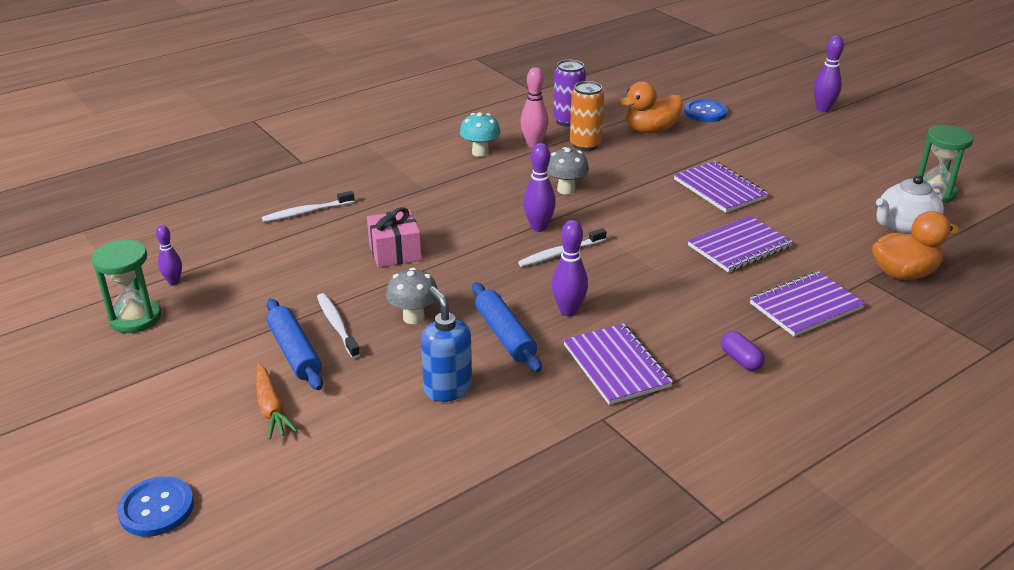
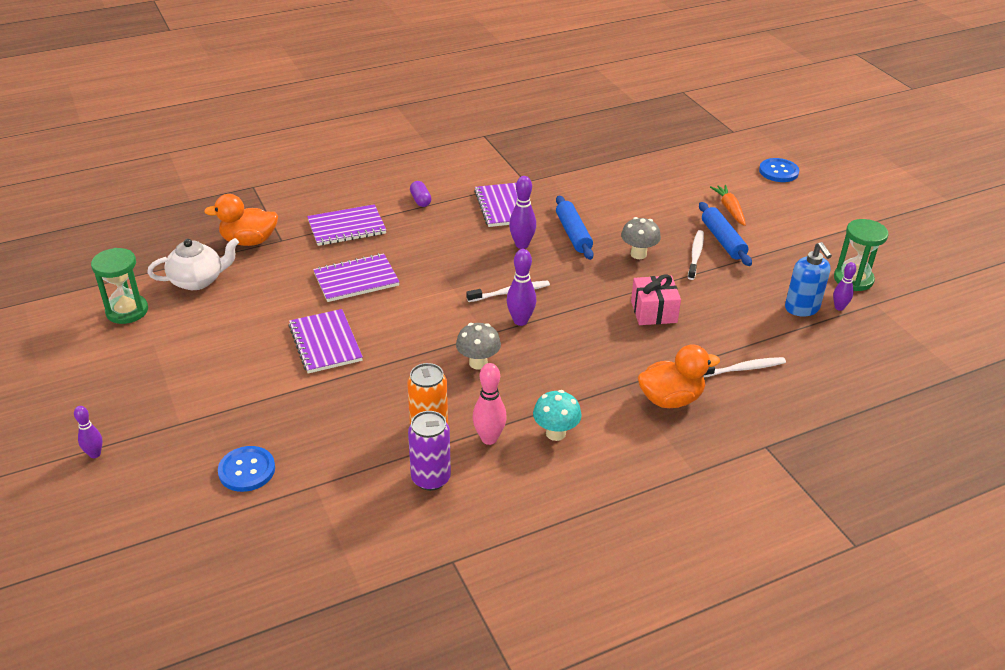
camera: 170 degrees left, 5 degrees up
(337, 325) = (695, 255): white toothbrush -> white toothbrush turned 150 degrees counterclockwise
(447, 389) = (617, 207): blue soap dispenser -> blue soap dispenser (802, 308)
(650, 130) = (338, 445): orange duck -> orange duck (670, 399)
(823, 109) = (95, 454): purple bowling pin -> purple bowling pin, size x0.65

